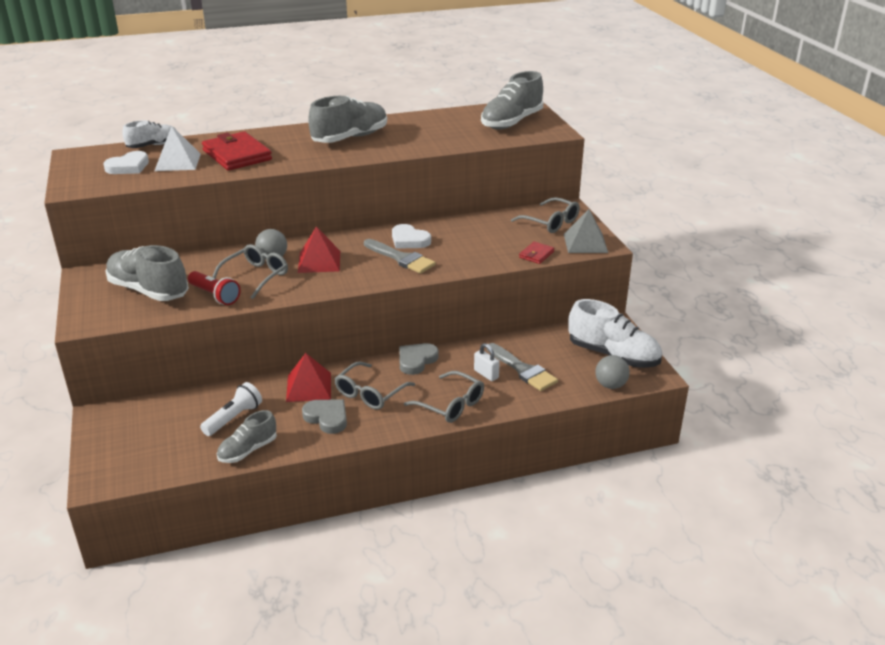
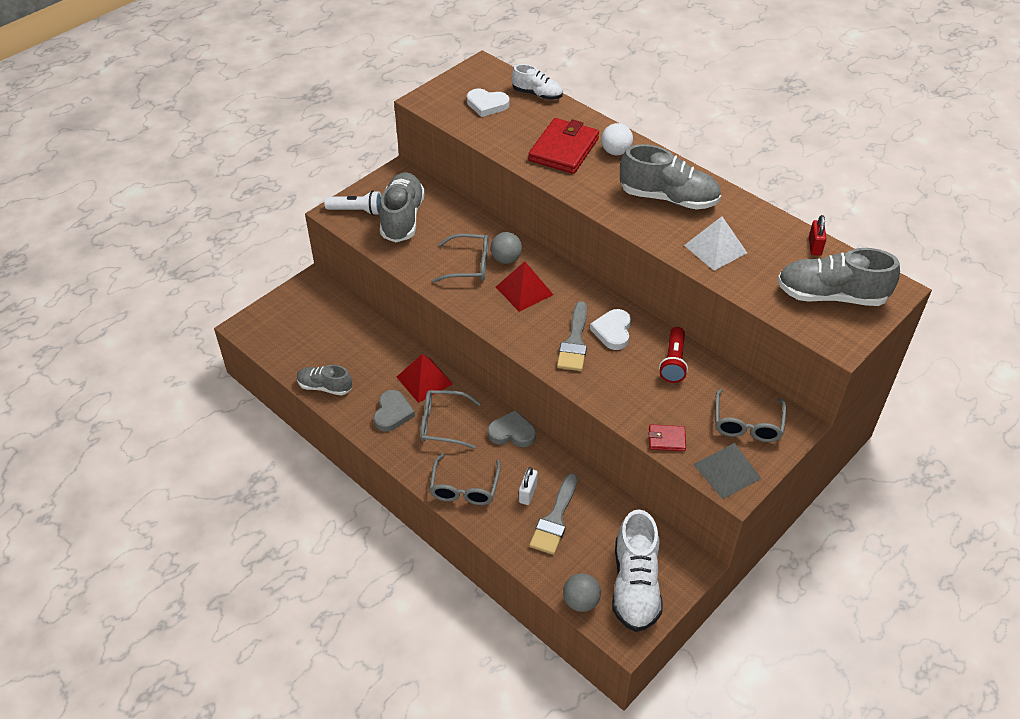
camera: 60 degrees right, 15 degrees up
(177, 162) = (519, 125): white pyramid -> white pyramid (715, 249)
(215, 295) = (423, 258): red flashlight -> red flashlight (673, 362)
(233, 418) = (356, 357): white flashlight -> white flashlight (357, 211)
(271, 139) = (615, 152): none -> white ball
(461, 113) = (814, 246): none -> red padlock

